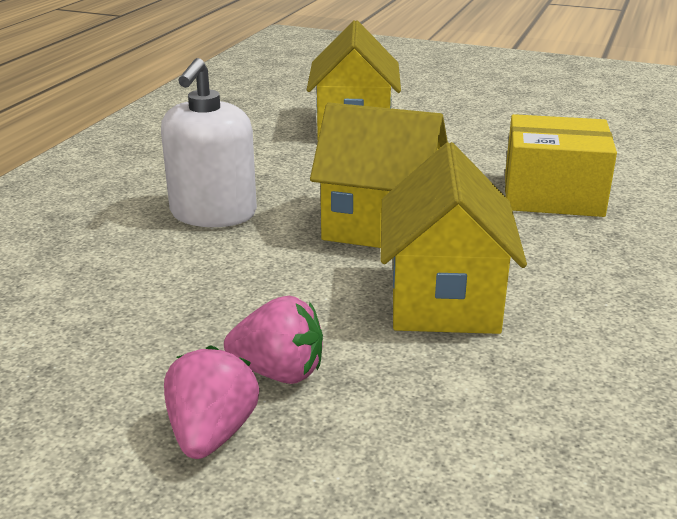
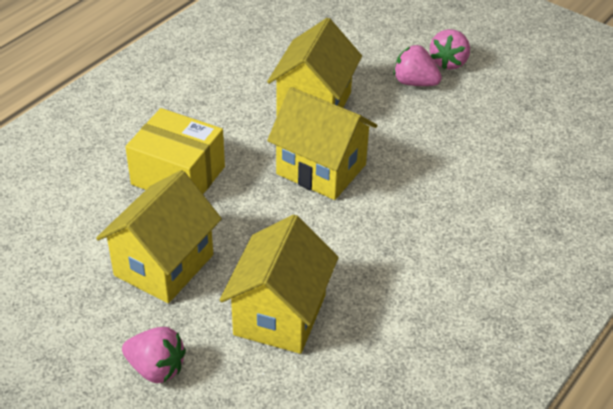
camera: 165 degrees left, 15 degrees up
(213, 213) = (435, 208): white soap dispenser -> none
(434, 97) = (156, 368): none -> pink strawberry
(488, 138) = (164, 265): none -> yellow house

